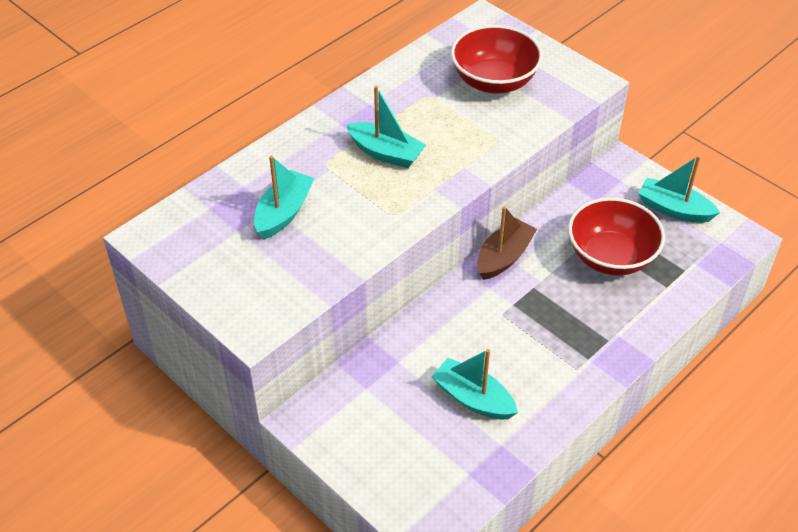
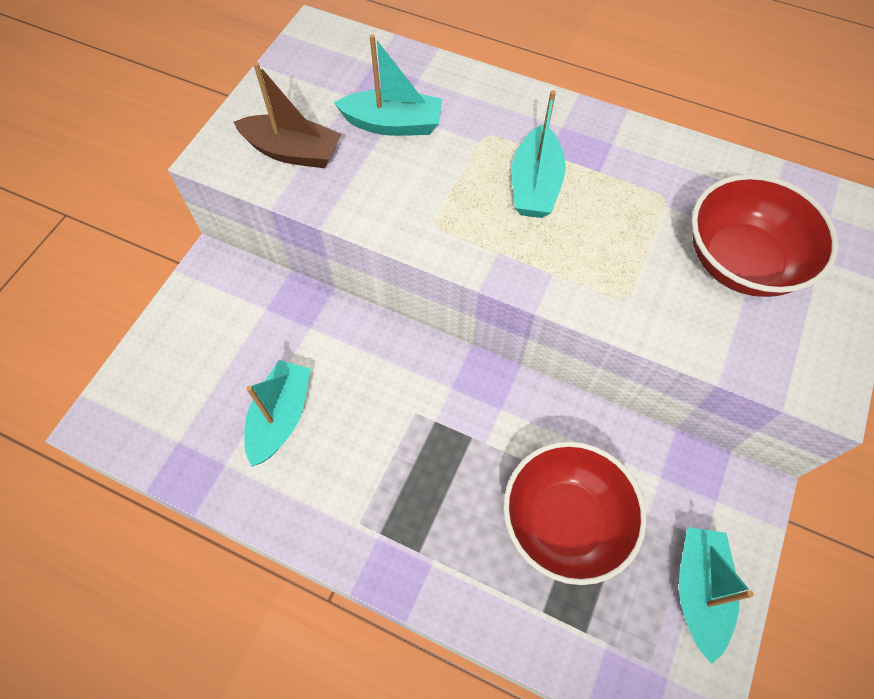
camera: 70 degrees right, 15 degrees up
(504, 257) = (506, 390): brown boat -> brown boat (293, 152)

